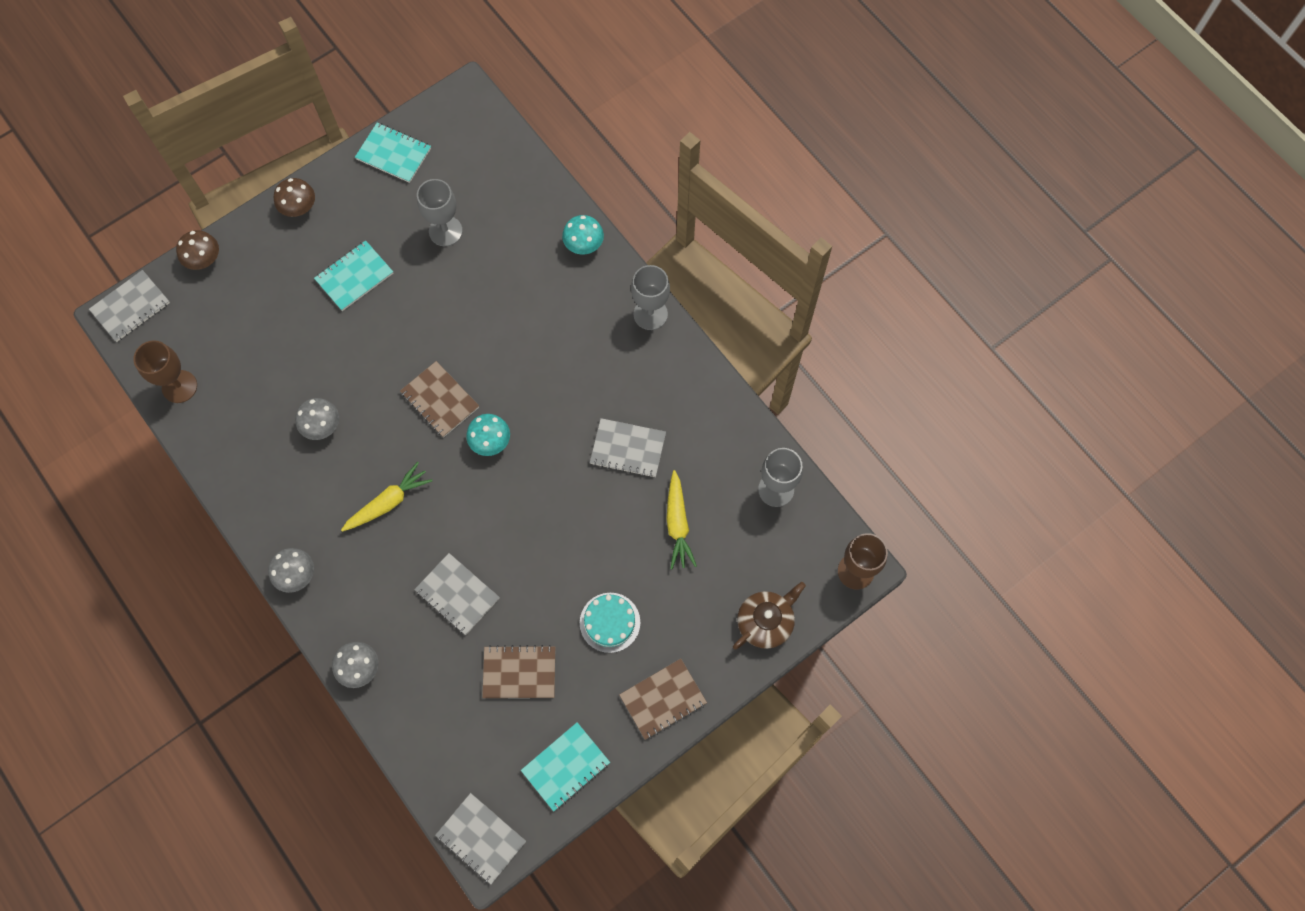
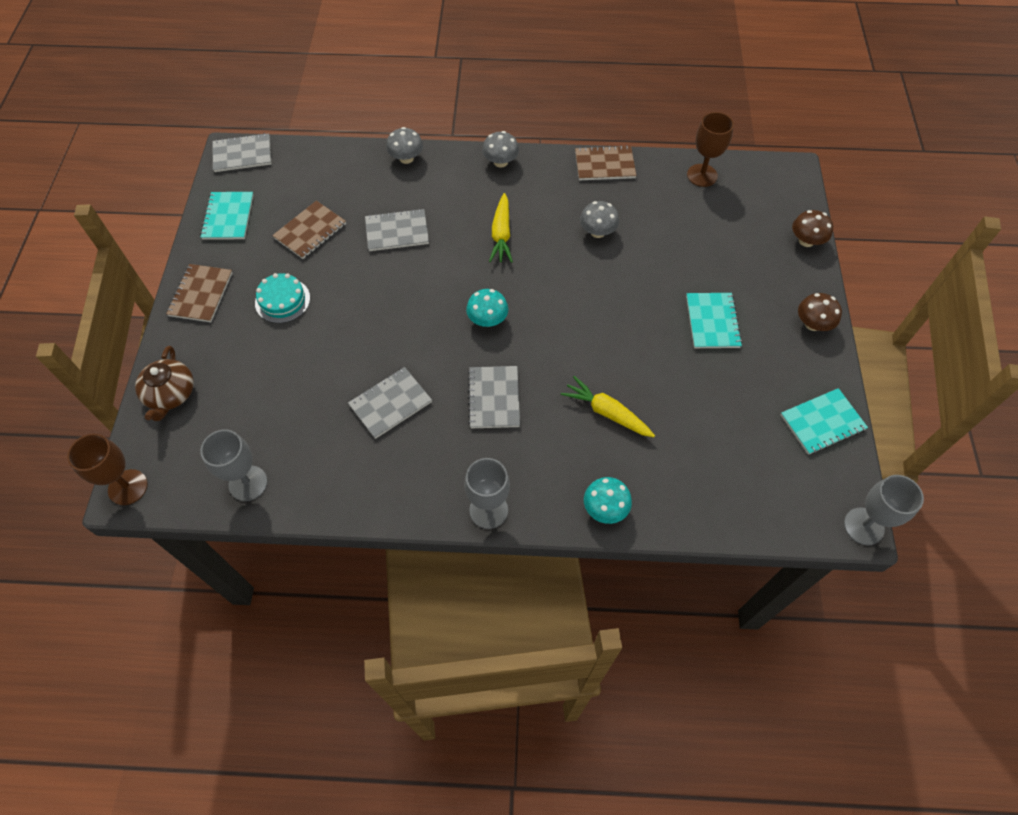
camera: 130 degrees right, 10 degrees down
(130, 307) = (794, 182): grey notebook -> grey notebook (494, 398)
(440, 400) = (551, 310): brown notebook -> brown notebook (604, 165)
(445, 231) = (707, 410): grey goblet -> grey goblet (863, 526)
(677, 523) = (300, 393): yellow carrot -> yellow carrot (607, 413)

